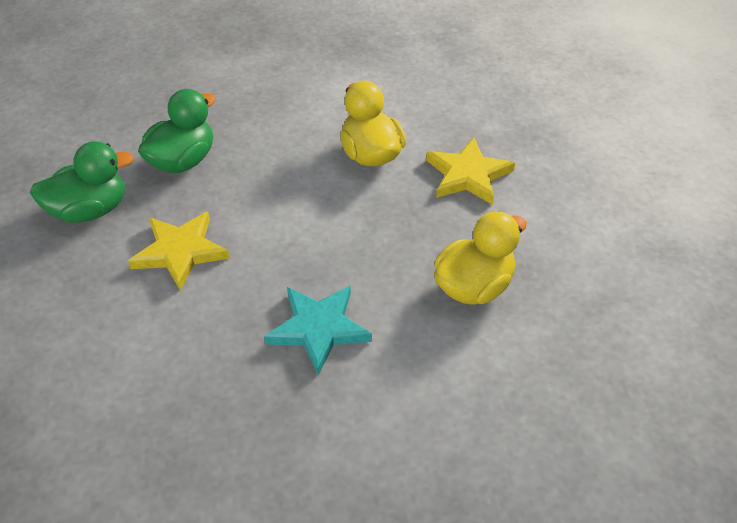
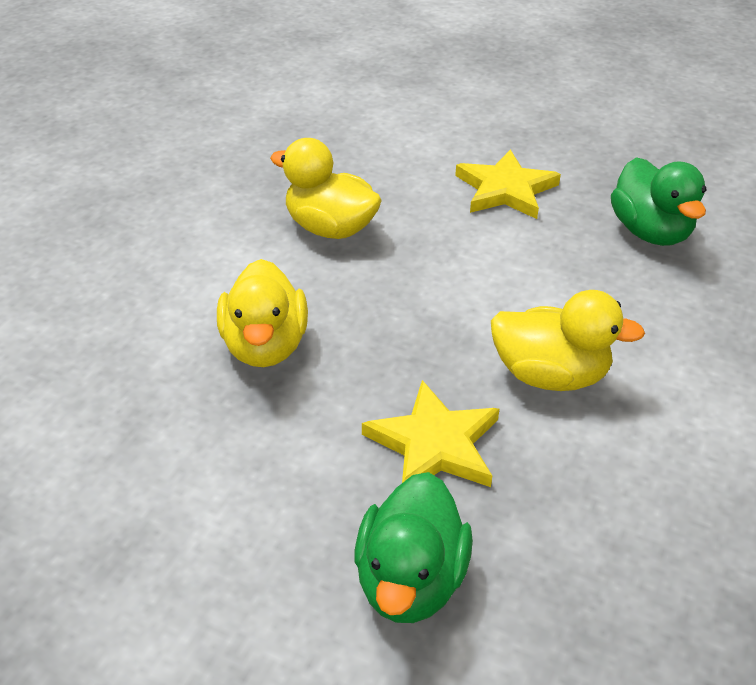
camera: 125 degrees right, 5 degrees down
(90, 210) = (611, 160): green duck -> green duck (410, 580)
(318, 329) = (330, 228): turquoise star -> yellow duck

